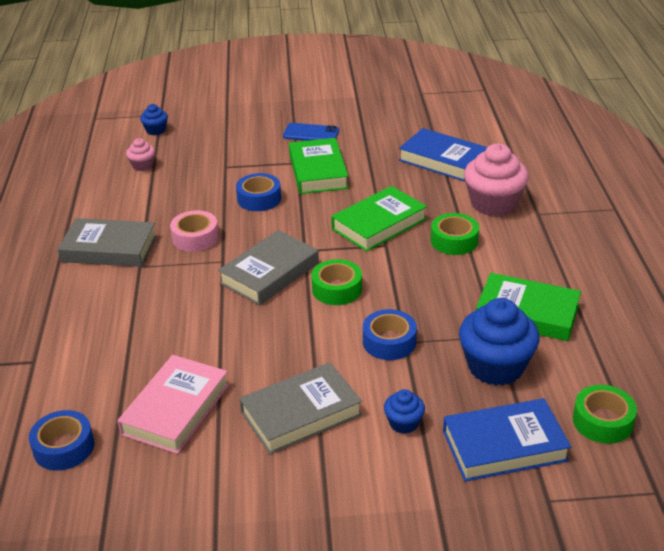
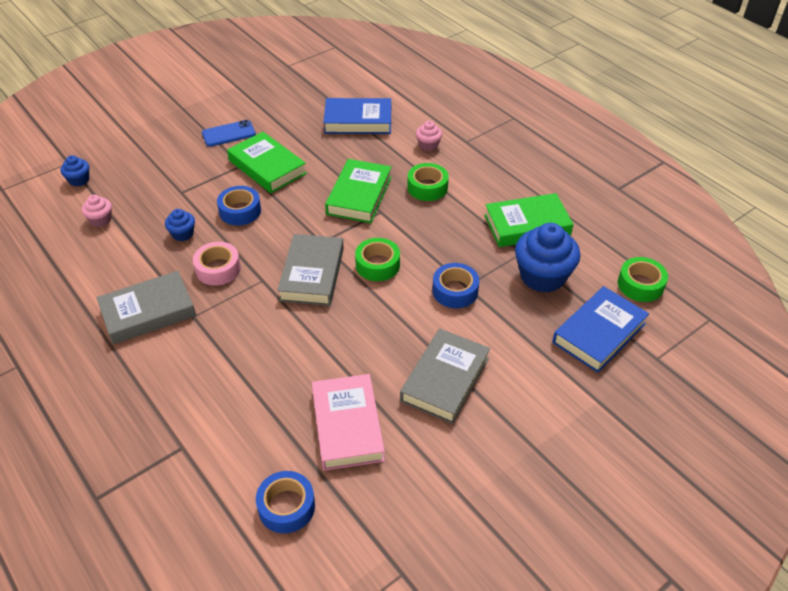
camera: 35 degrees left, 10 degrees up
(403, 423) = (521, 350): blue cupcake -> blue cupcake (183, 234)
(493, 204) = (428, 145): pink cupcake -> pink cupcake, size x0.49

